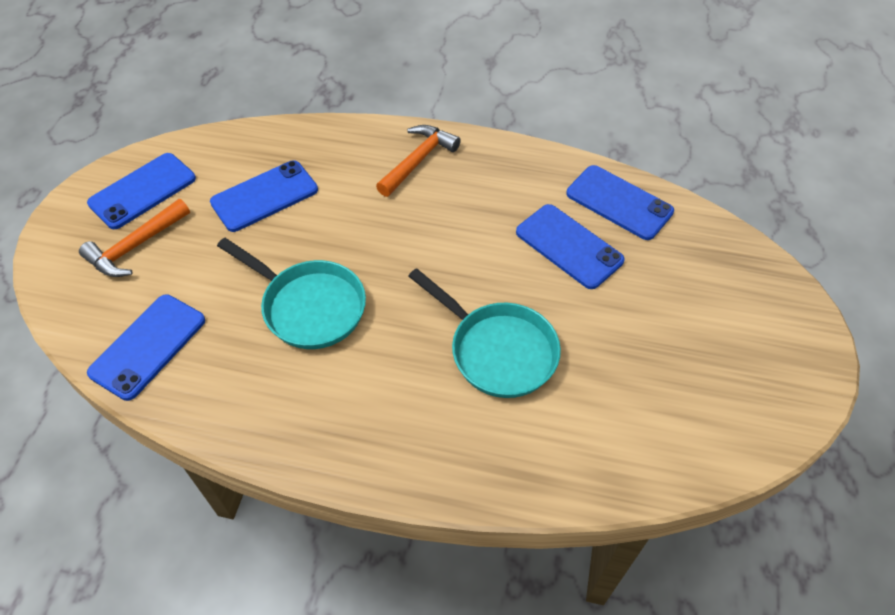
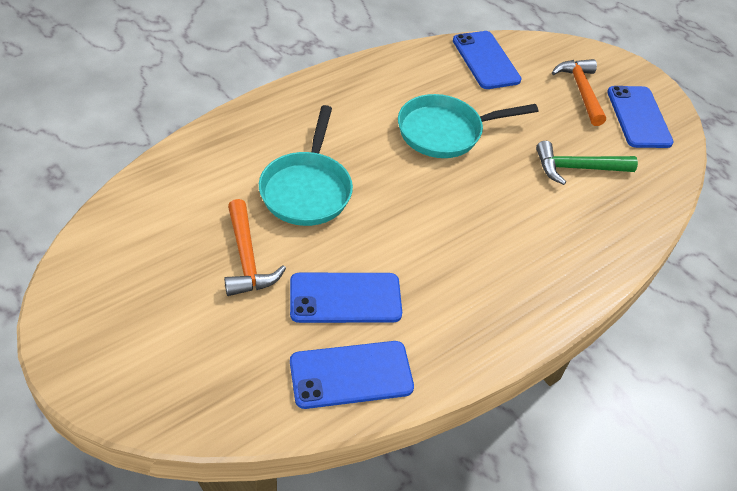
camera: 125 degrees right, 5 degrees down
(264, 196) = (577, 168): blue phone -> green hammer
(418, 160) = (539, 276): orange hammer -> orange hammer (247, 258)
(498, 350) = (307, 189): turquoise pan -> turquoise pan turned 75 degrees counterclockwise

